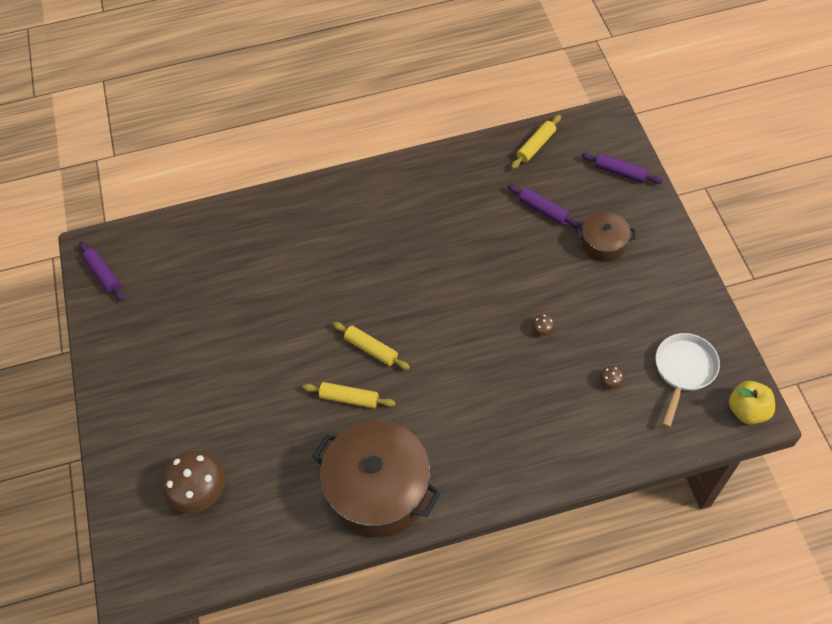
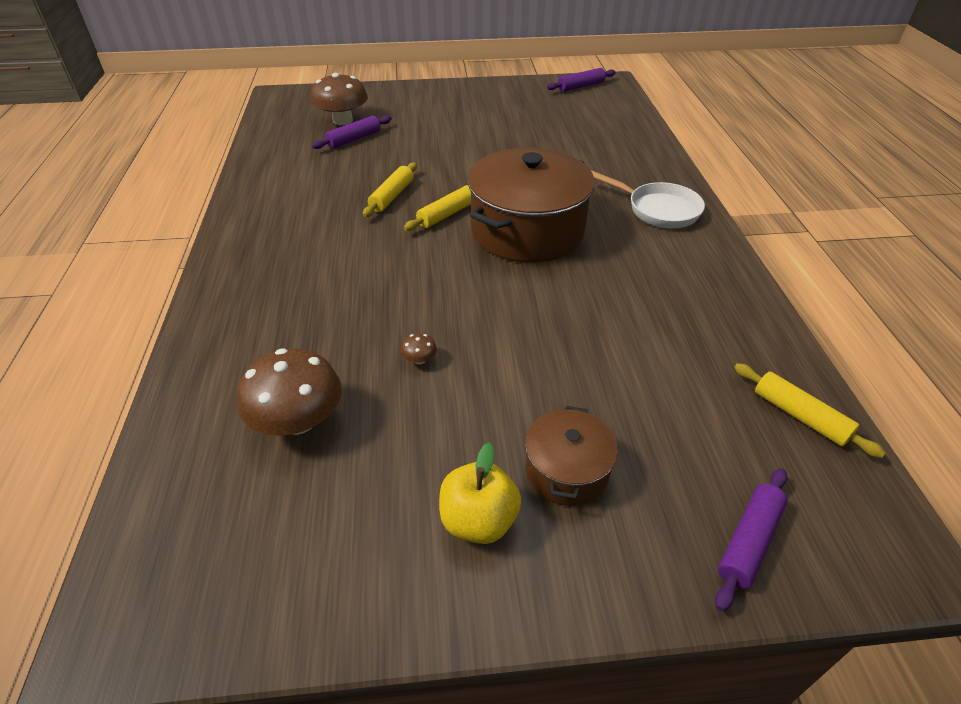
camera: 95 degrees right, 15 degrees down
(379, 489) = (278, 205): brown pot -> brown pot (527, 230)
(543, 210) = (648, 400): purple rolling pin -> purple rolling pin (354, 139)
(610, 381) = (298, 420): brown mushroom -> brown mushroom, size x2.49
(683, 371) = (265, 530): white pan -> white pan (658, 209)
(747, 410) = (130, 620): yellow apple -> yellow apple (479, 520)

